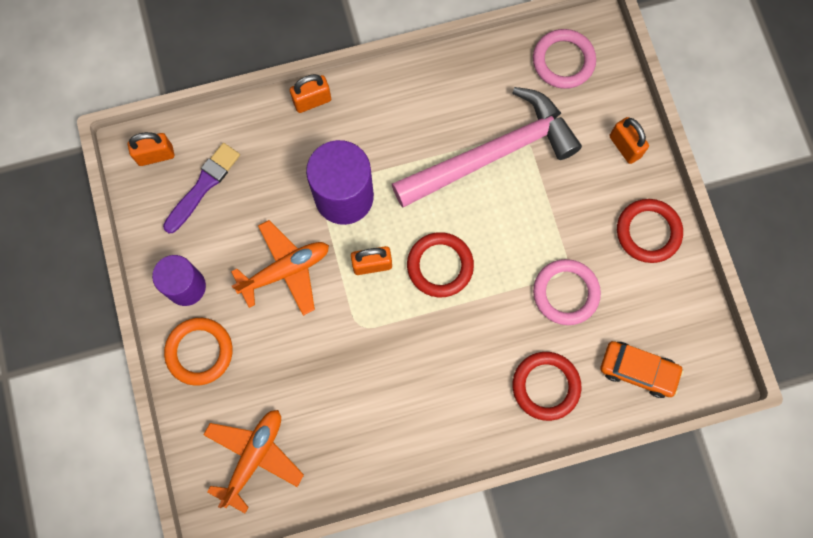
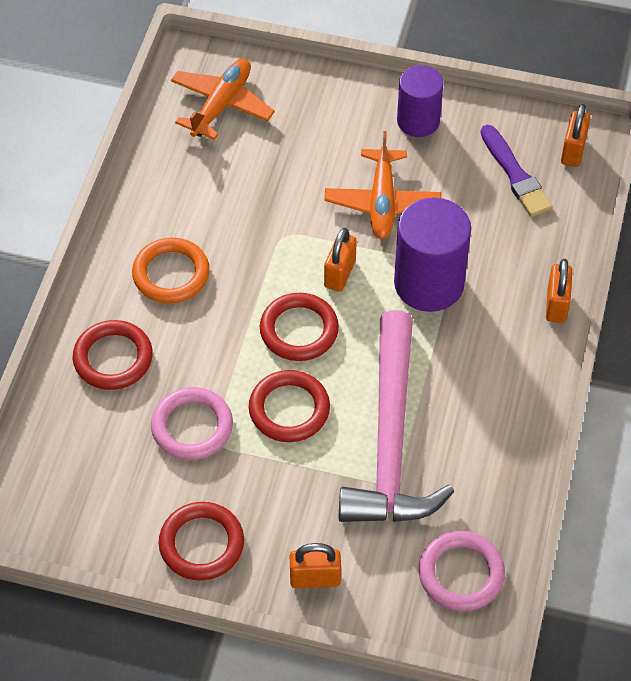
camera: 120 degrees right, 20 degrees down
(199, 352) = (347, 106): orange ring -> orange ring (171, 274)
(254, 457) = (221, 105): orange plane -> orange plane turned 120 degrees counterclockwise
(510, 234) = (289, 409): none -> red ring
(638, 370) = (66, 448): orange car -> none

